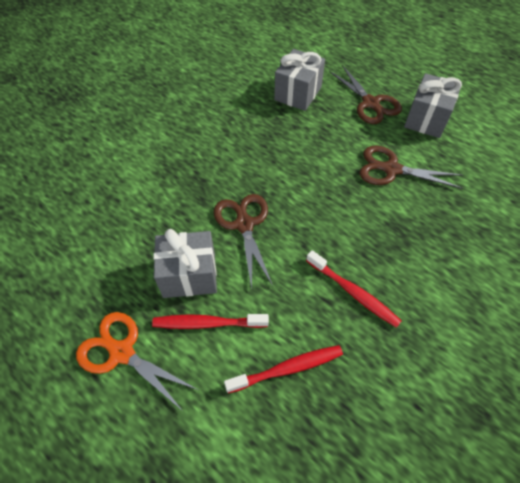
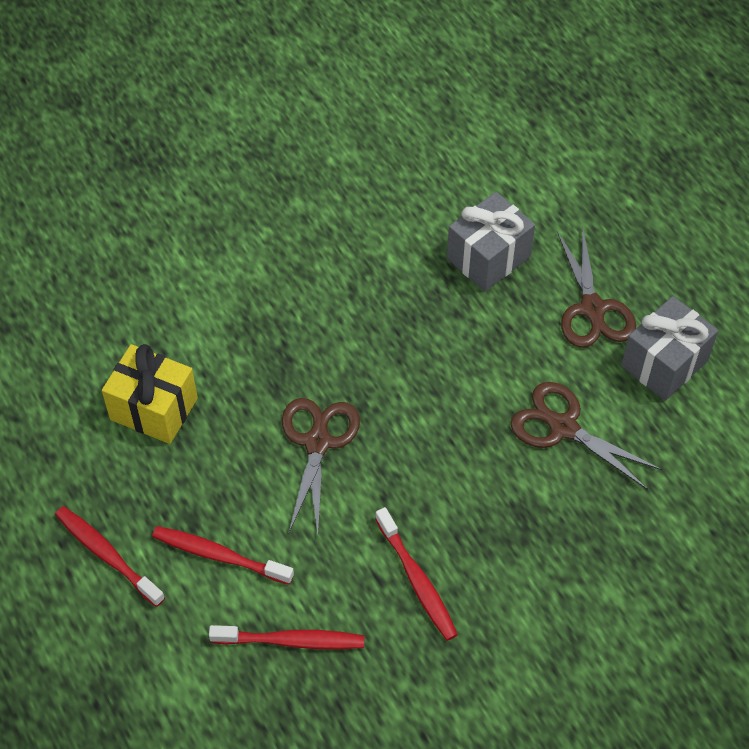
camera: 20 degrees right, 0 degrees up
(122, 237) = (154, 409): none -> yellow gift
(122, 352) = (107, 555): orange scissors -> red toothbrush
(189, 275) = (220, 488): grey gift -> none

